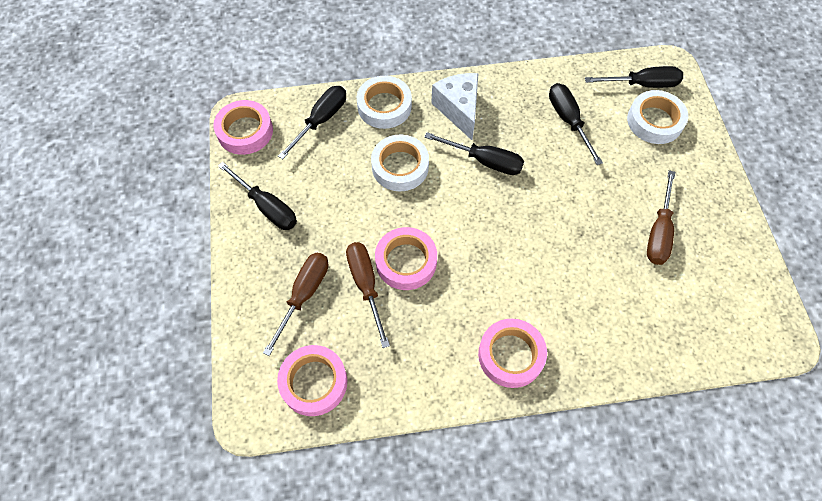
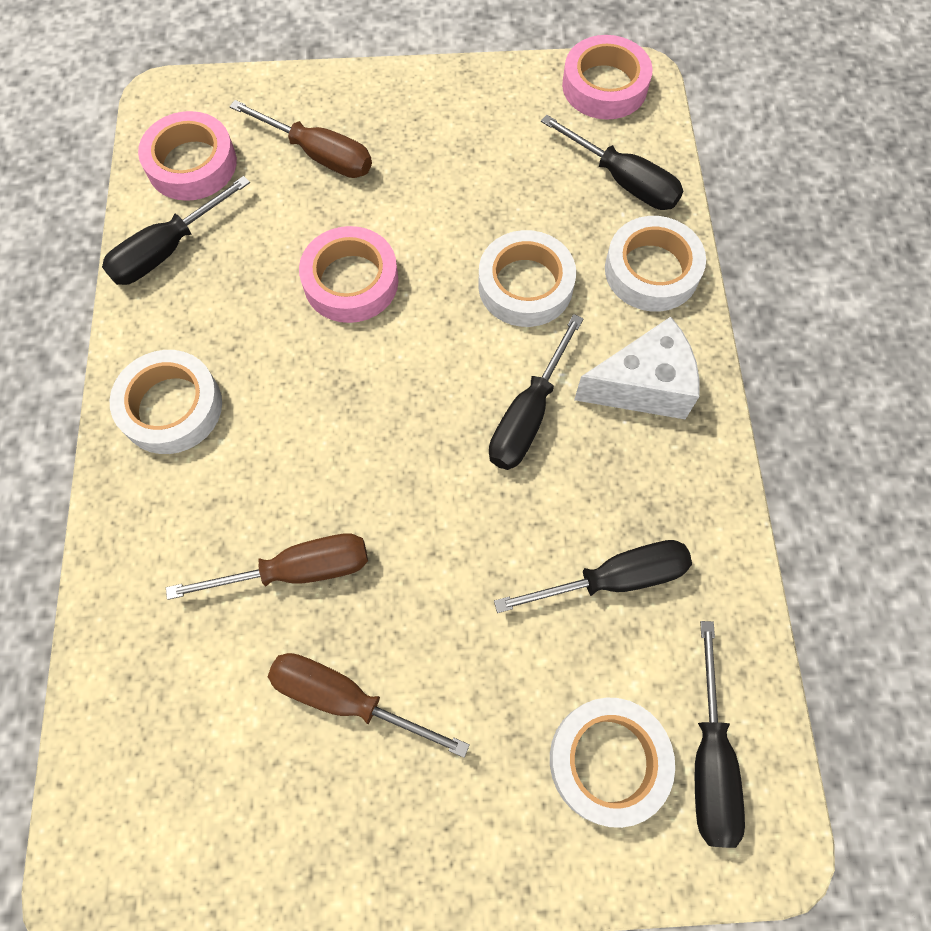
camera: 95 degrees right, 5 degrees up
(267, 207) = (467, 113): black screwdriver -> black screwdriver (167, 250)
(366, 285) = (320, 228): brown screwdriver -> brown screwdriver (297, 570)
(511, 355) = (171, 407): pink tape -> white tape

